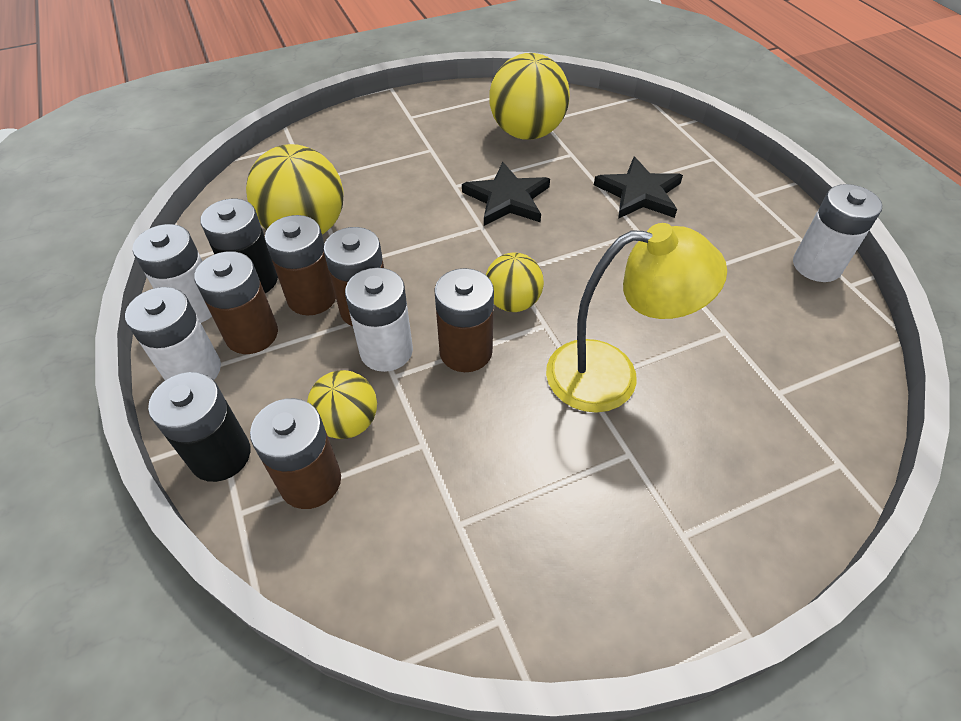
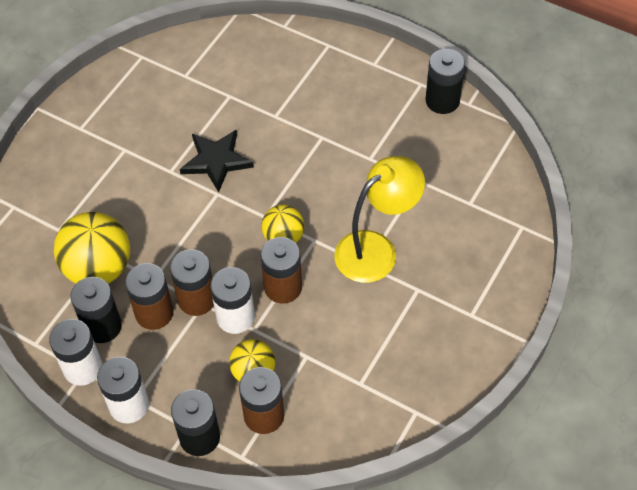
camera: 35 degrees left, 5 degrees up
(252, 334) = (141, 361): brown battery -> none
(526, 132) = (182, 94): yellow ball -> none
(639, 193) = (300, 105): black star -> none
(816, 265) = (442, 101): white battery -> black battery

